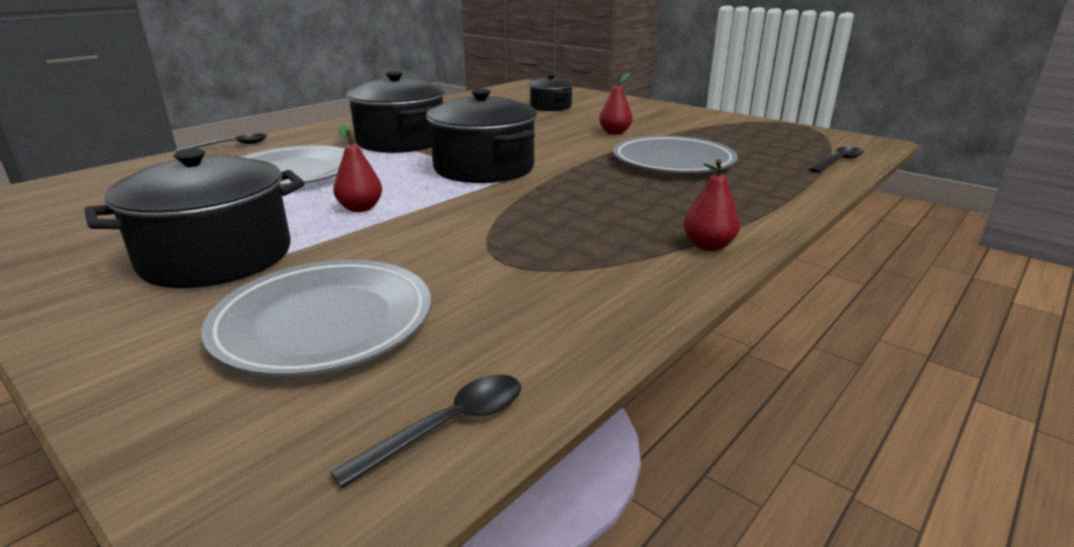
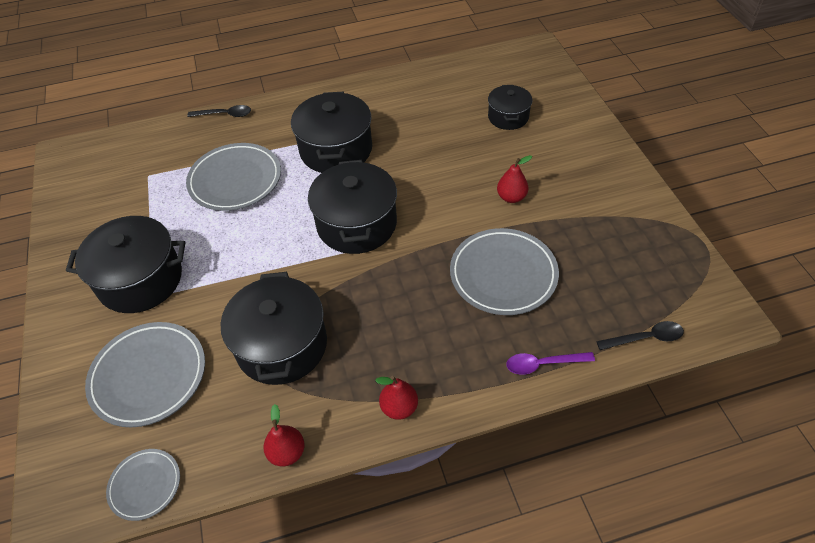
camera: 35 degrees right, 25 degrees up
(360, 208) = (241, 253): red pear -> red pear (287, 452)
(448, 426) = (145, 485): black spoon -> grey plate
(504, 248) = (282, 345): none -> black pot
(790, 190) = (543, 364): none -> purple spoon

